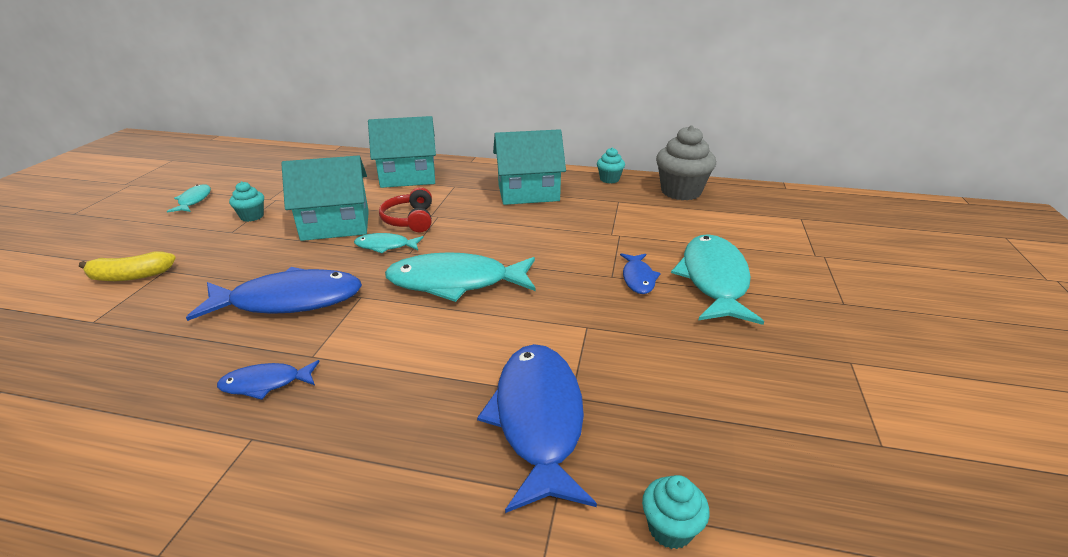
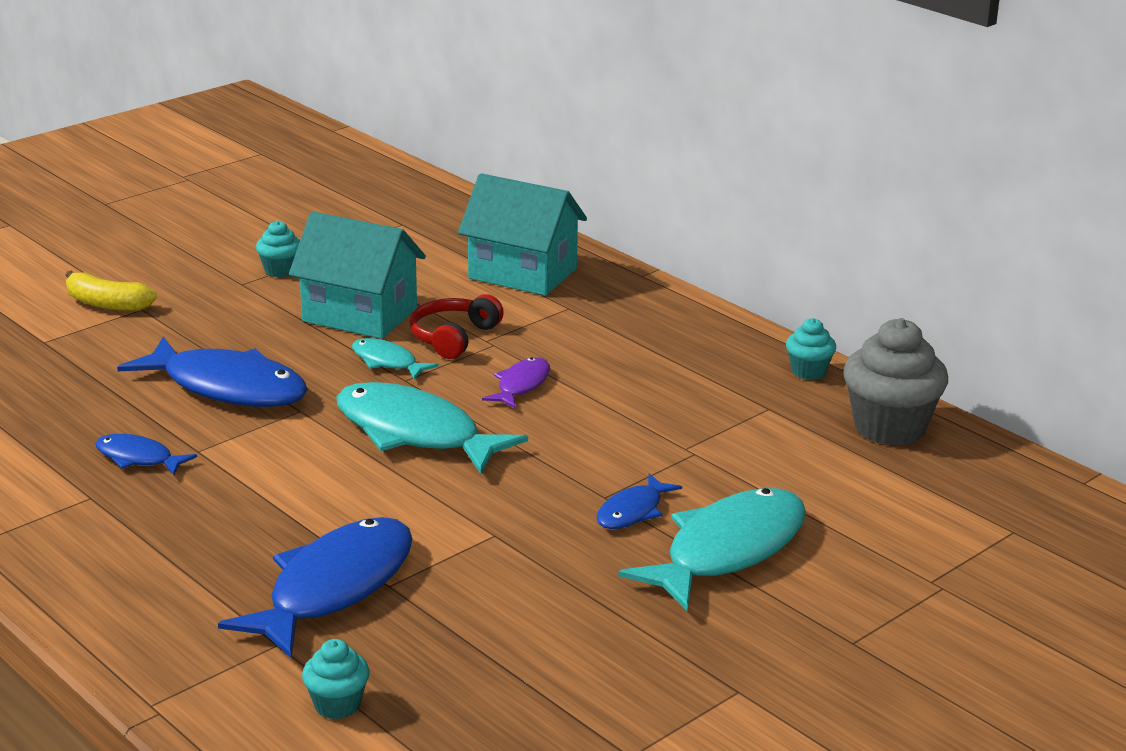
camera: 35 degrees right, 5 degrees down
(194, 200) = (237, 226): turquoise fish -> none
(482, 232) = (521, 385): none -> purple fish
(528, 193) = (655, 352): turquoise house -> none

